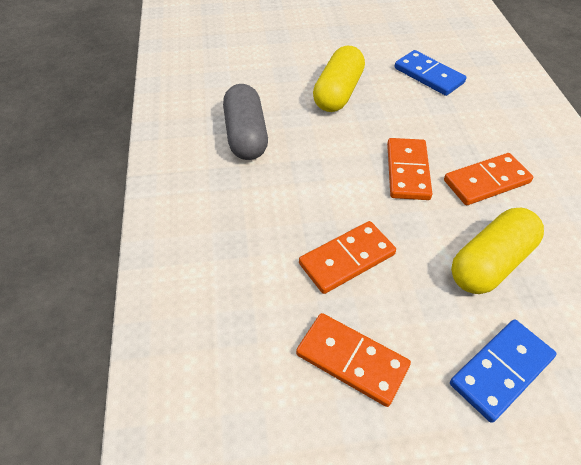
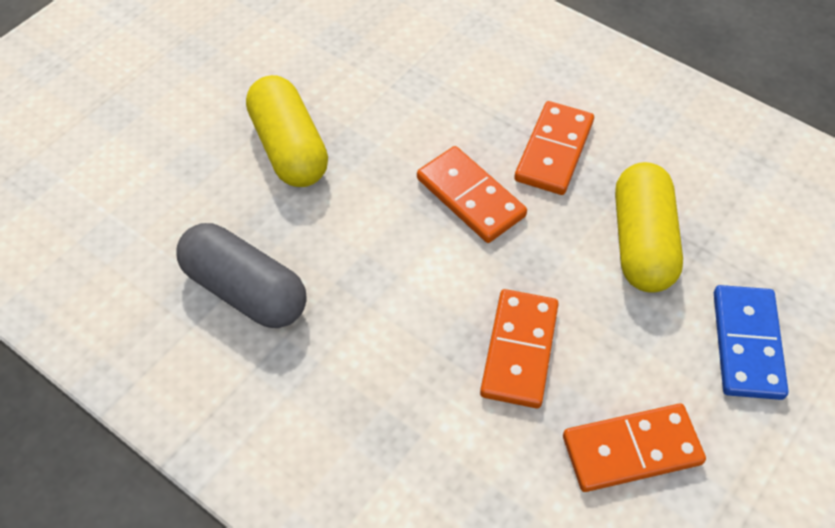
camera: 45 degrees left, 5 degrees up
(428, 75) = (366, 51): blue domino -> none

